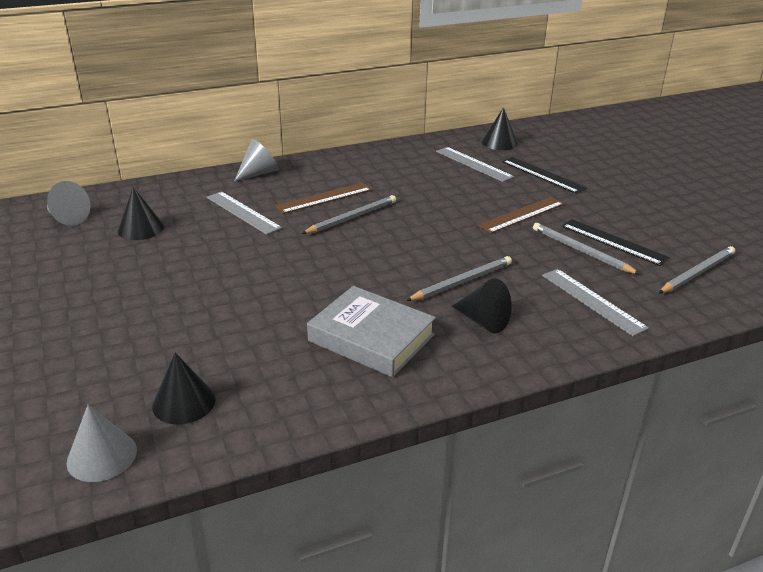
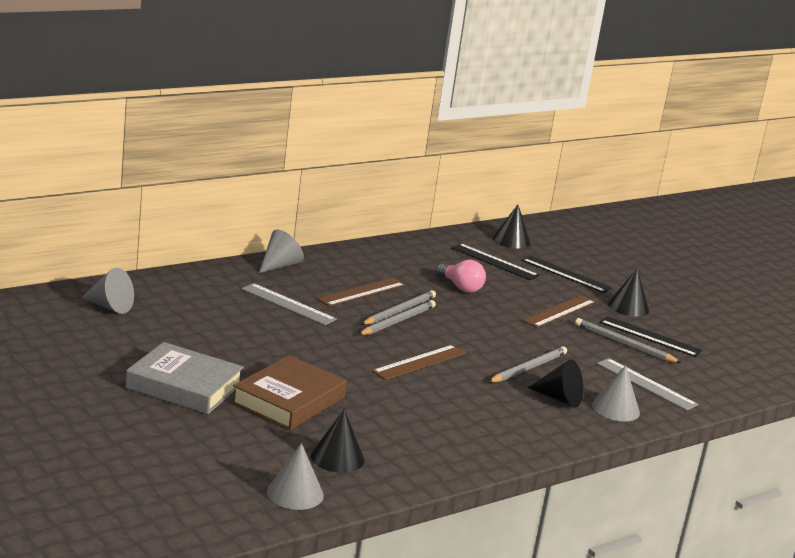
camera: 15 degrees left, 10 degrees down
(141, 228) = (195, 318): black cone -> black cone (628, 307)
(175, 324) = (288, 400): none -> brown book
(344, 276) = (420, 362): none -> brown ruler
(371, 338) = (470, 411): grey book -> grey book (184, 386)
(427, 191) = (460, 287): none -> pink light bulb
(473, 164) = (494, 262): grey ruler -> black ruler
(546, 334) = (615, 409): none -> grey cone
(697, 273) = (728, 363): grey pencil -> grey pencil (397, 321)

